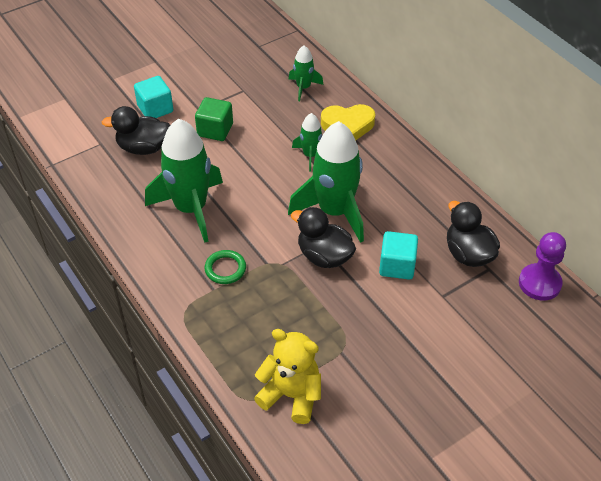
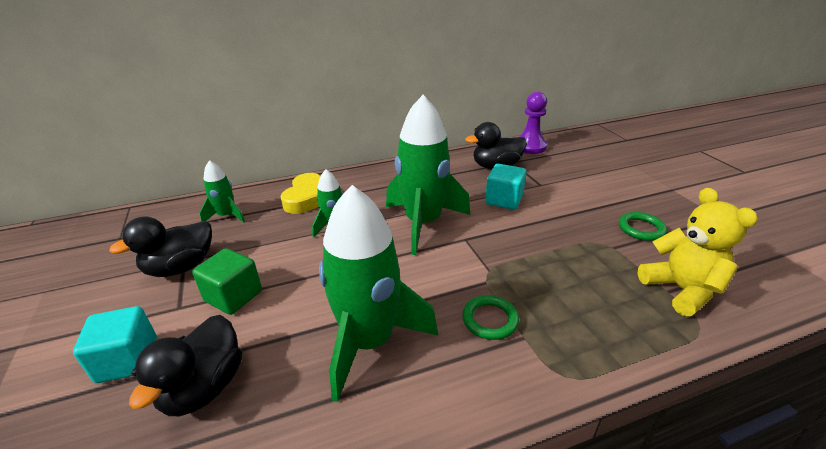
camera: 75 degrees left, 15 degrees down
(291, 395) = (681, 290): yellow teddy bear -> yellow teddy bear turned 120 degrees clockwise
(324, 256) = (484, 239): black duck -> black duck (181, 267)
(381, 378) = (641, 229): none -> green ring

